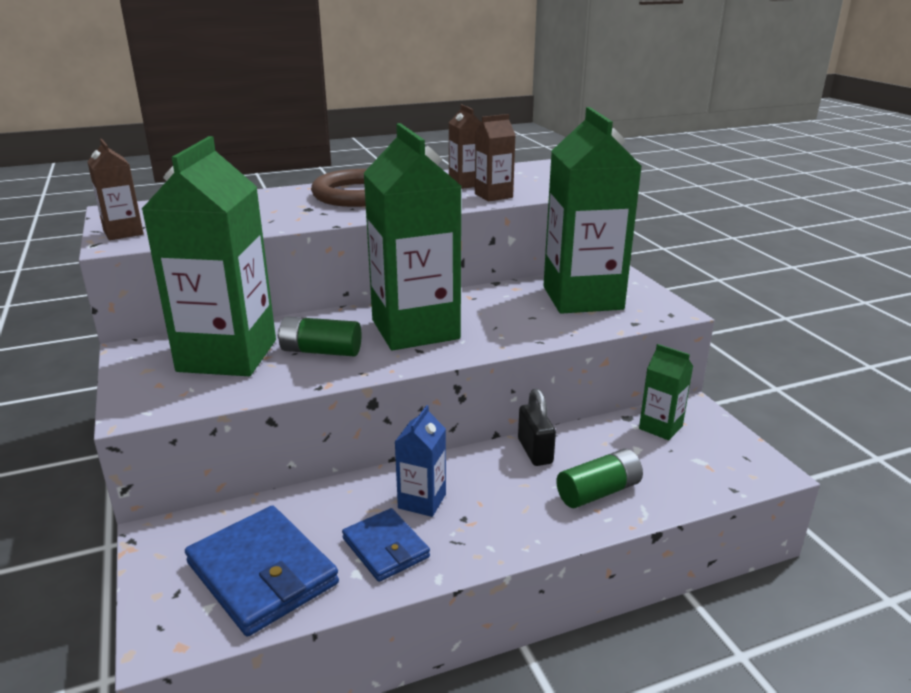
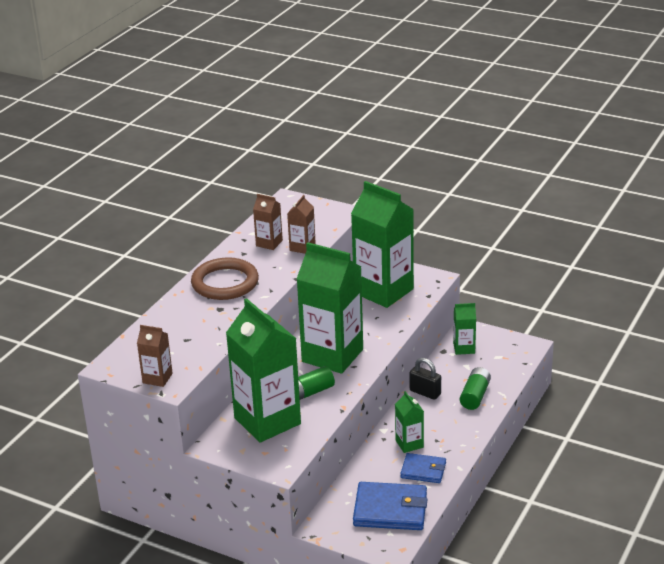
camera: 40 degrees left, 5 degrees up
(422, 501) = (409, 444): blue carton -> green carton

